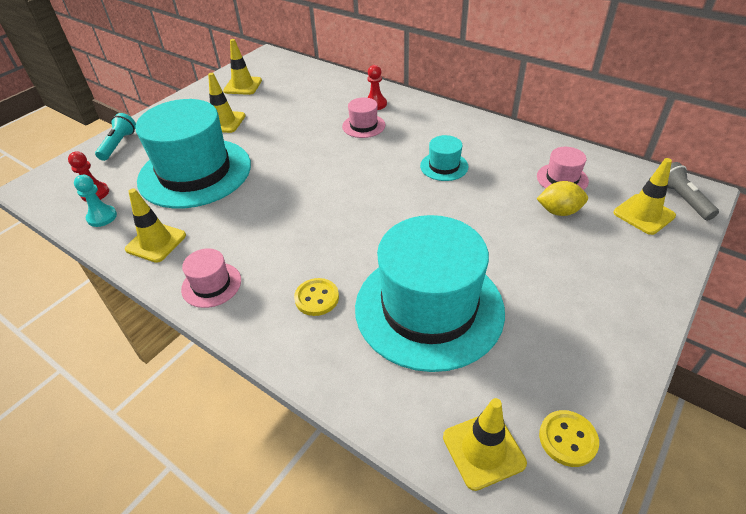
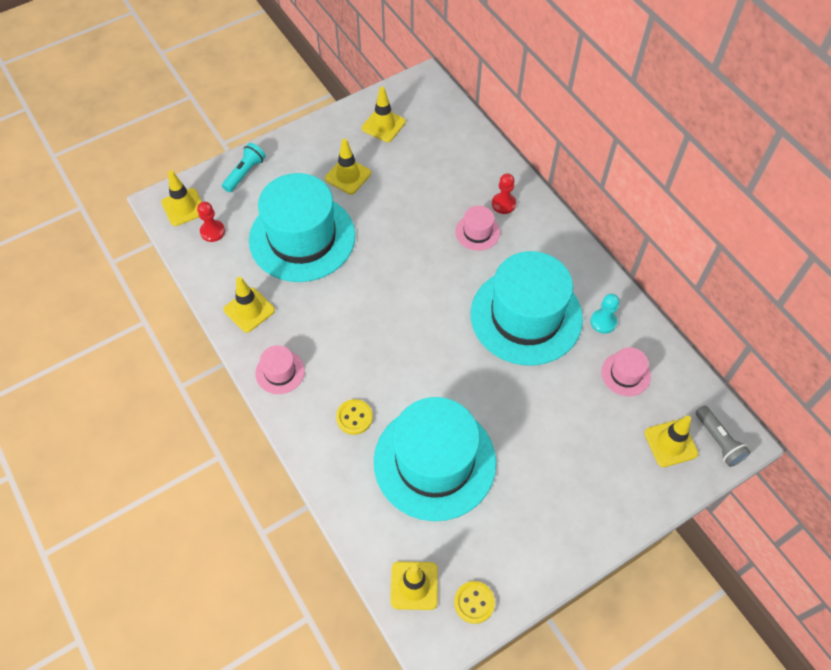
camera: 20 degrees right, 15 degrees up
(57, 184) = (184, 207): none -> yellow traffic cone
(102, 217) = (213, 263): turquoise pawn -> turquoise pawn (603, 322)
(444, 166) = (526, 316): turquoise hat -> turquoise hat, size x2.36
(559, 211) = (597, 410): yellow lemon -> none
(682, 199) = (718, 441): grey flashlight -> grey flashlight turned 150 degrees clockwise

